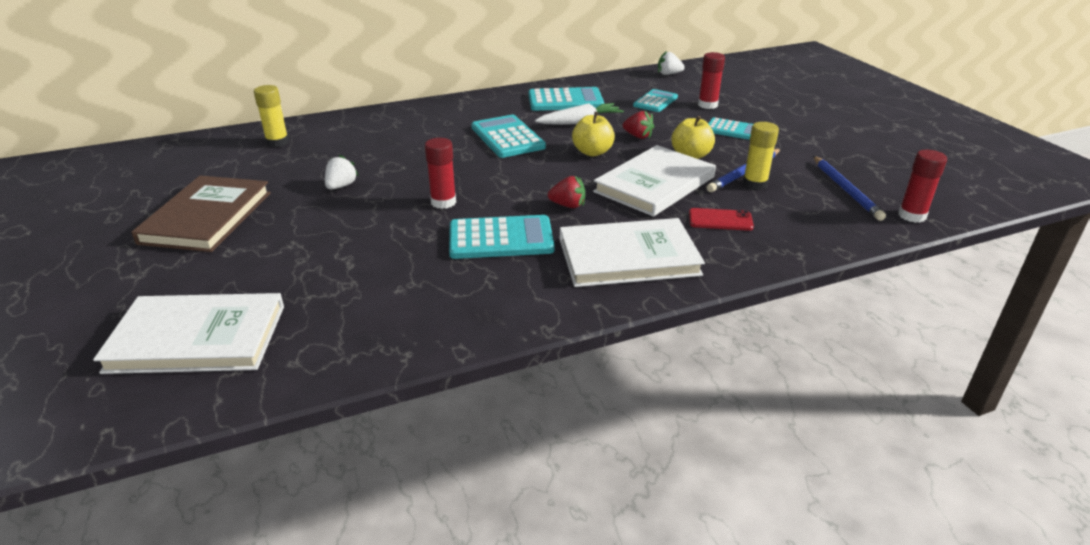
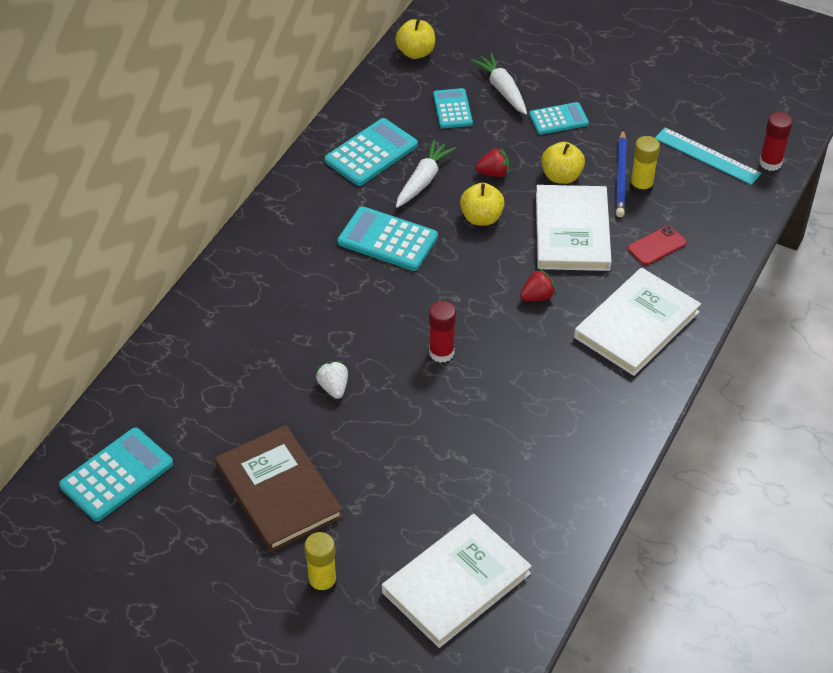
camera: 40 degrees left, 15 degrees up
(277, 142) = (188, 373): yellow glue stick -> yellow glue stick (322, 583)
(501, 238) = (533, 363): turquoise calculator -> turquoise calculator (117, 475)
(668, 74) = (415, 52): white strawberry -> yellow apple
(707, 105) = (502, 90): red glue stick -> white carrot
(846, 190) = (707, 156): blue pencil -> turquoise ruler

